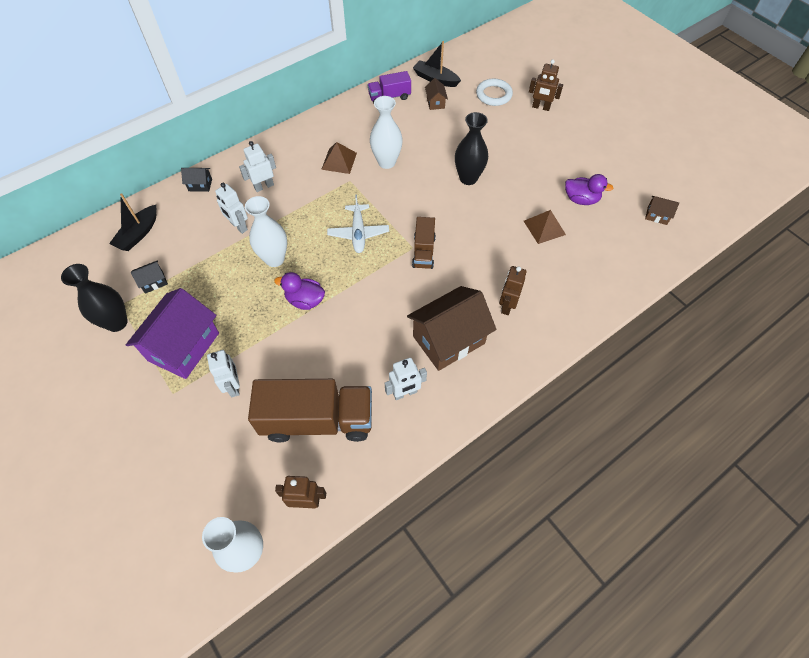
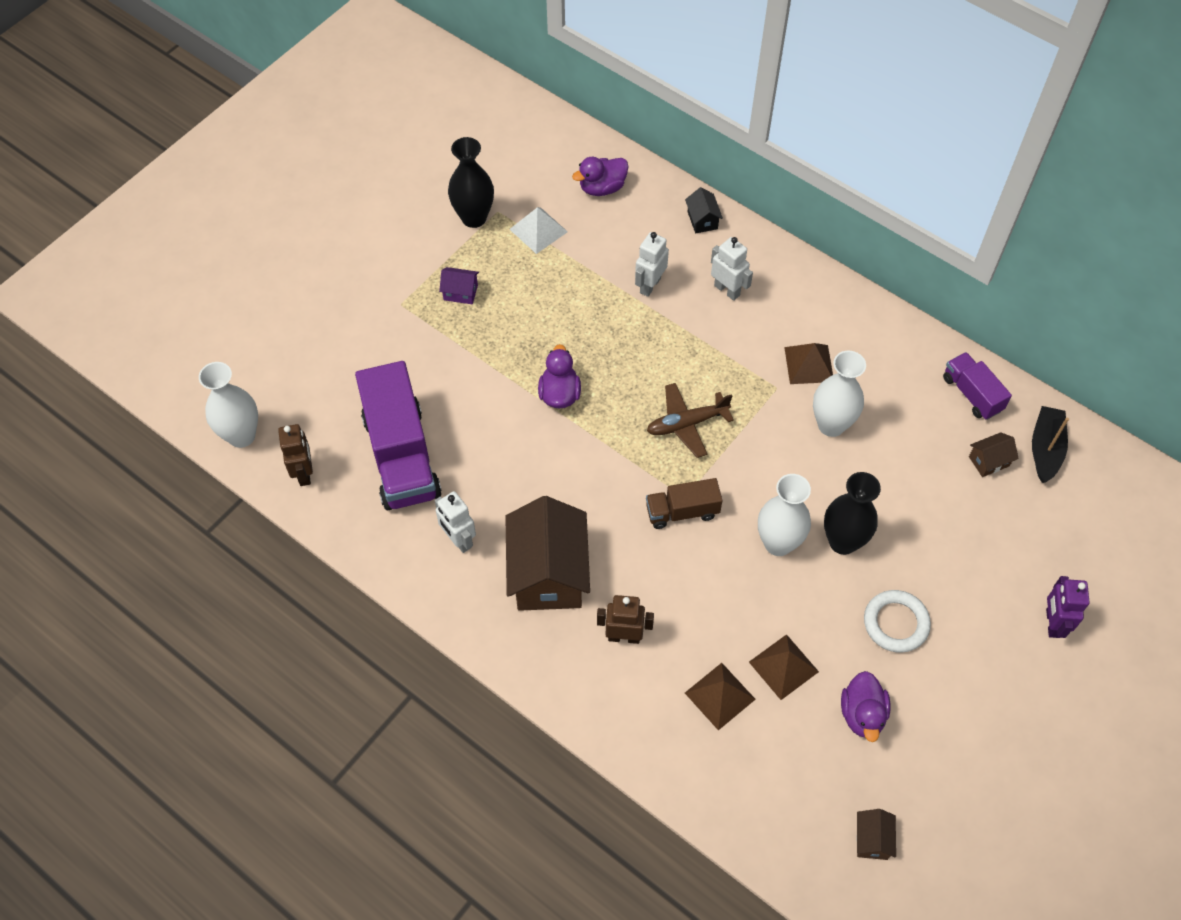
camera: 75 degrees right, 0 degrees up
(138, 234) = (602, 188): black boat -> purple duck
(153, 282) = (538, 230): black house -> white pyramid
(184, 347) = (460, 292): purple house -> purple house, size x0.43
(234, 386) = (423, 358): white robot -> none
(274, 259) = (612, 341): white vase -> white vase (778, 543)
(317, 420) = (401, 455): brown truck -> purple truck
(358, 233) = (687, 424): white plane -> brown plane
(448, 340) = (548, 573): brown house -> brown house turned 45 degrees clockwise
(493, 95) = (1049, 544): white ring -> white ring (896, 623)
(541, 107) = (1052, 623): brown robot -> purple robot
(558, 264) = (720, 696): none -> brown pyramid

